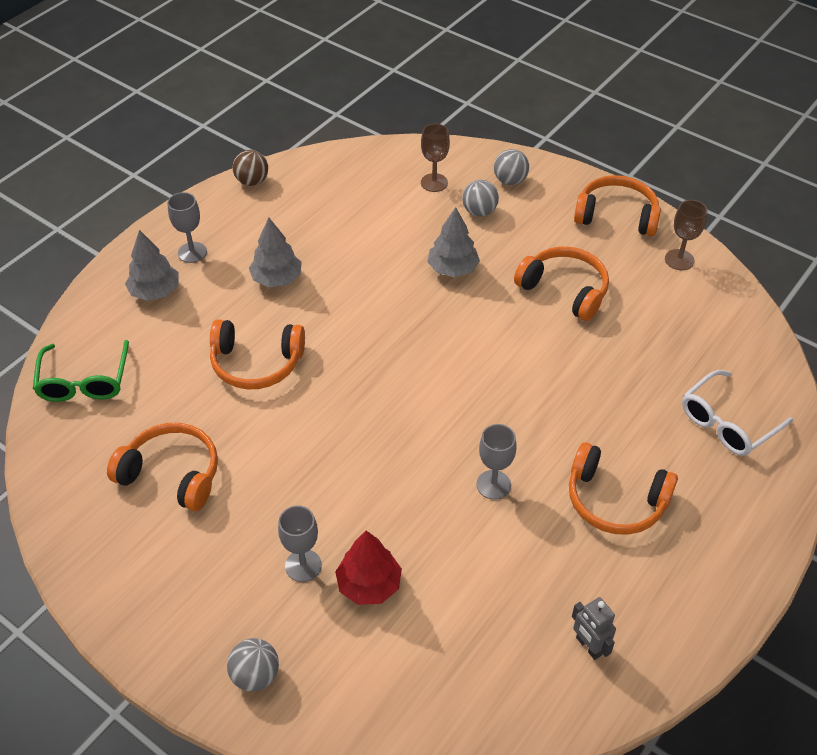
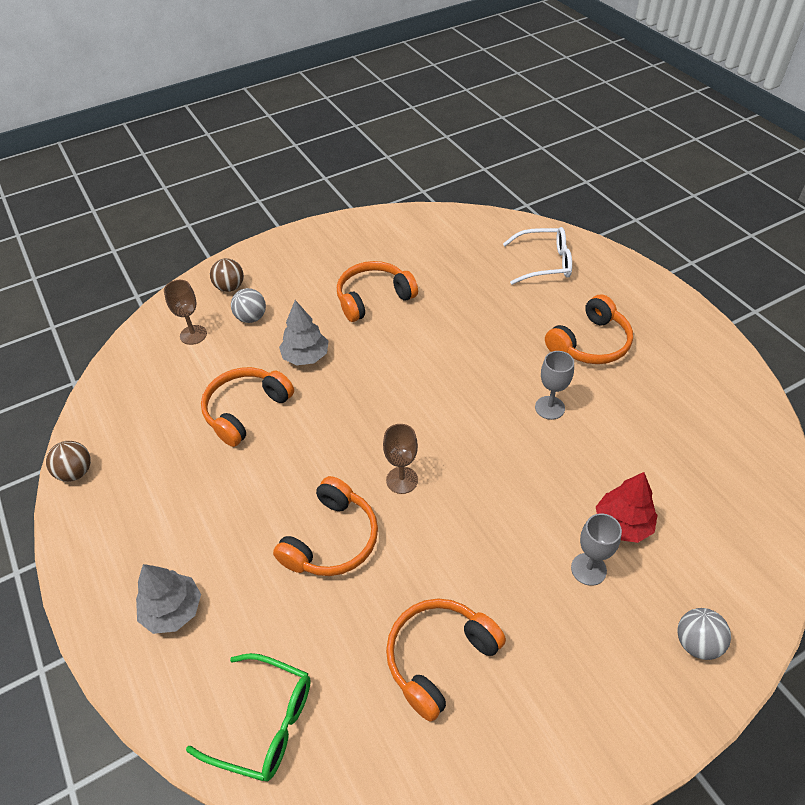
camera: 65 degrees left, 0 degrees up
(192, 252) = (139, 557): grey goblet -> none
(277, 278) = (230, 490): grey tree -> none
(510, 181) = (230, 287): grey ball -> brown ball
(588, 646) = (713, 403): grey robot -> none
(616, 215) = (315, 243): orange headphones -> orange headphones (245, 410)
(679, 260) = (382, 229): brown goblet -> brown goblet (402, 480)
(727, 423) = (544, 263): white glasses -> white glasses turned 75 degrees counterclockwise

